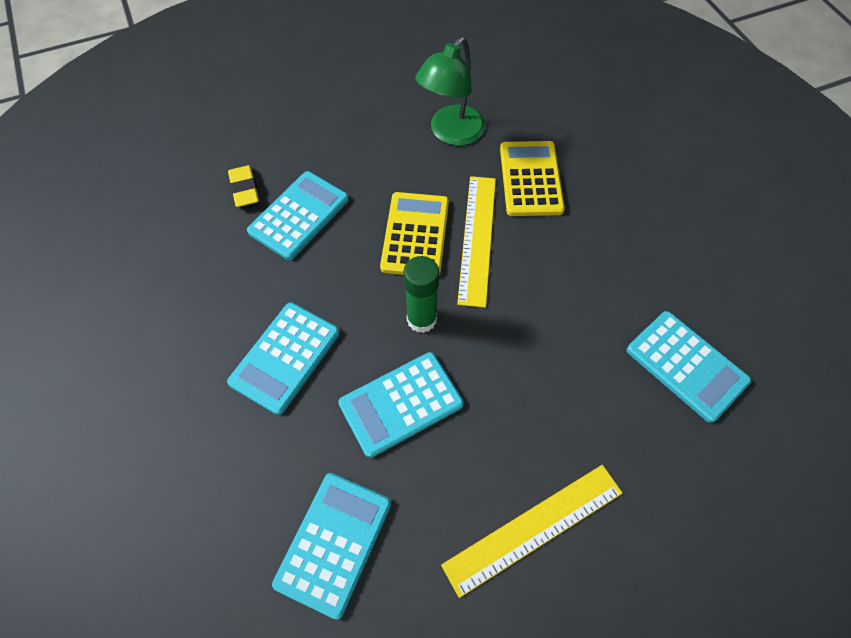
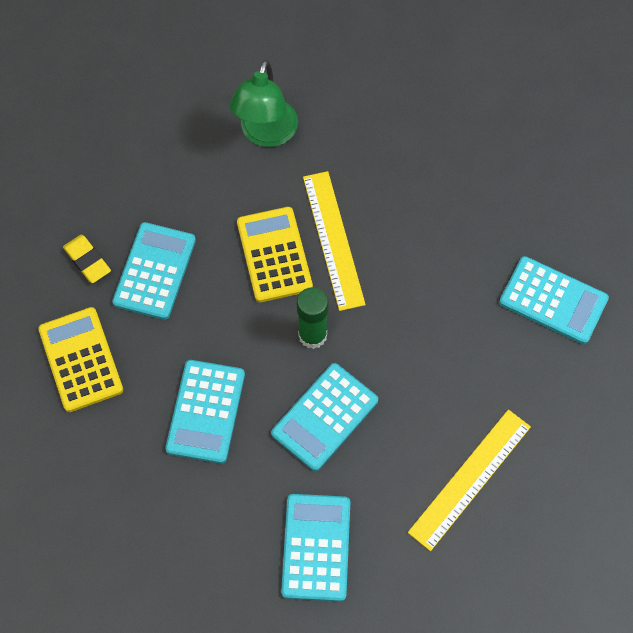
camera: 20 degrees left, 5 degrees up
(531, 179) = (361, 160): yellow calculator -> yellow calculator (81, 359)

